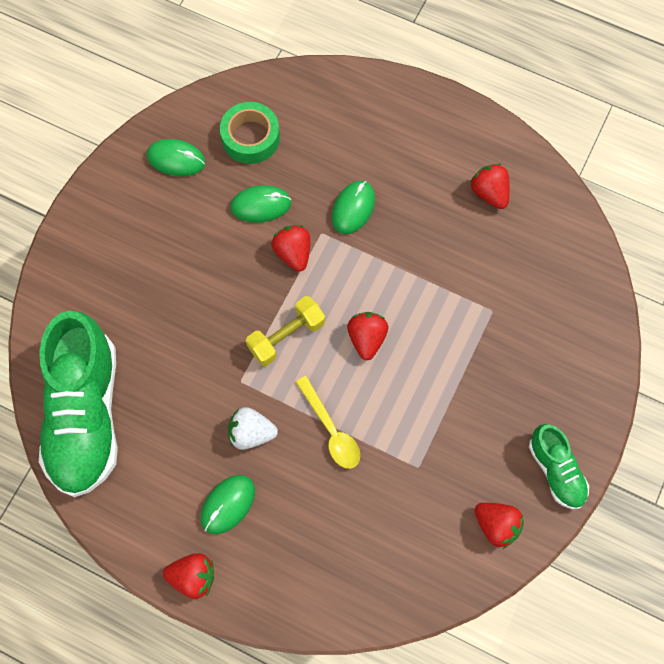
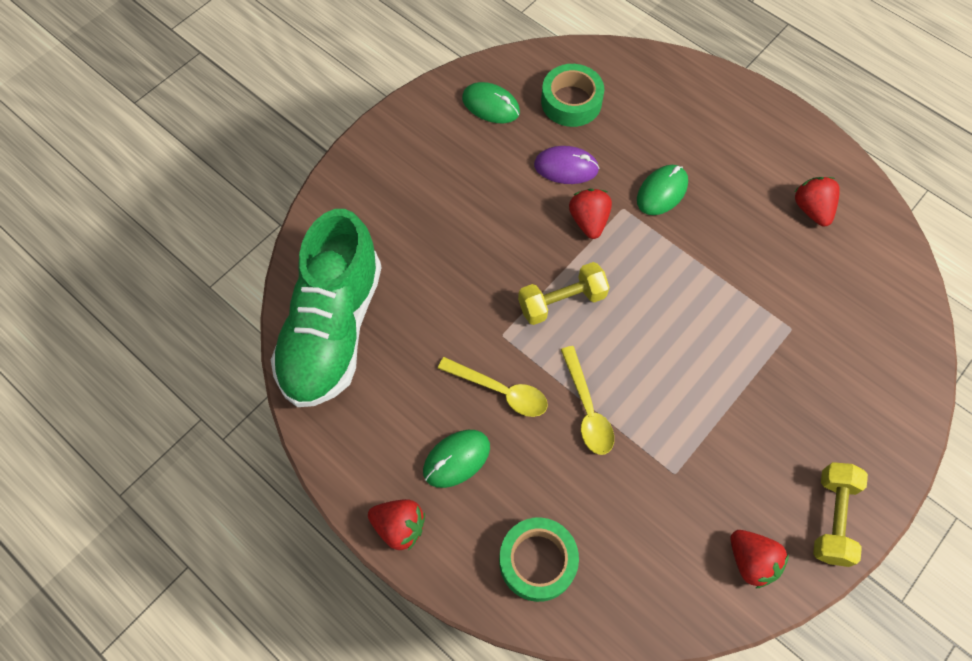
camera: 15 degrees right, 5 degrees down
(251, 433) = (500, 391): white strawberry -> yellow spoon
(261, 205) = (566, 167): green mouse -> purple mouse
(318, 574) = (537, 561): none -> green tape
(367, 339) = (647, 324): red strawberry -> none
(556, 471) = (832, 518): green shoe -> yellow dumbbell

